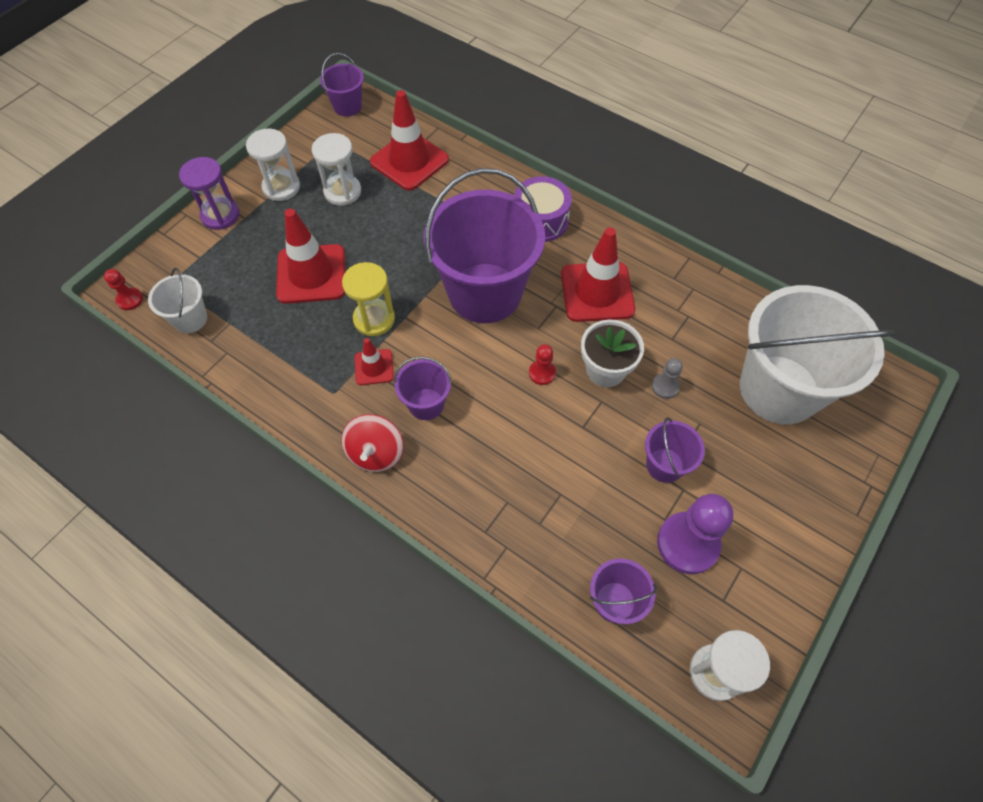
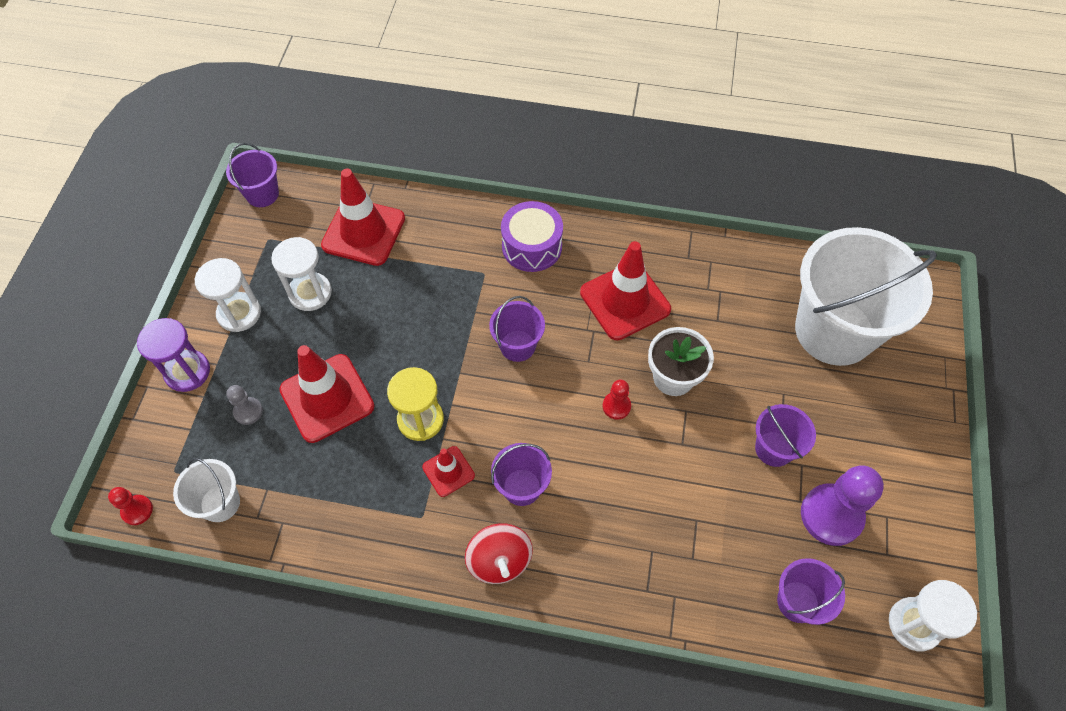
camera: 25 degrees left, 0 degrees up
(485, 293) = (517, 346): purple bucket -> purple bucket, size x0.45
(665, 386) = (735, 371): grey pawn -> grey pawn (248, 411)

